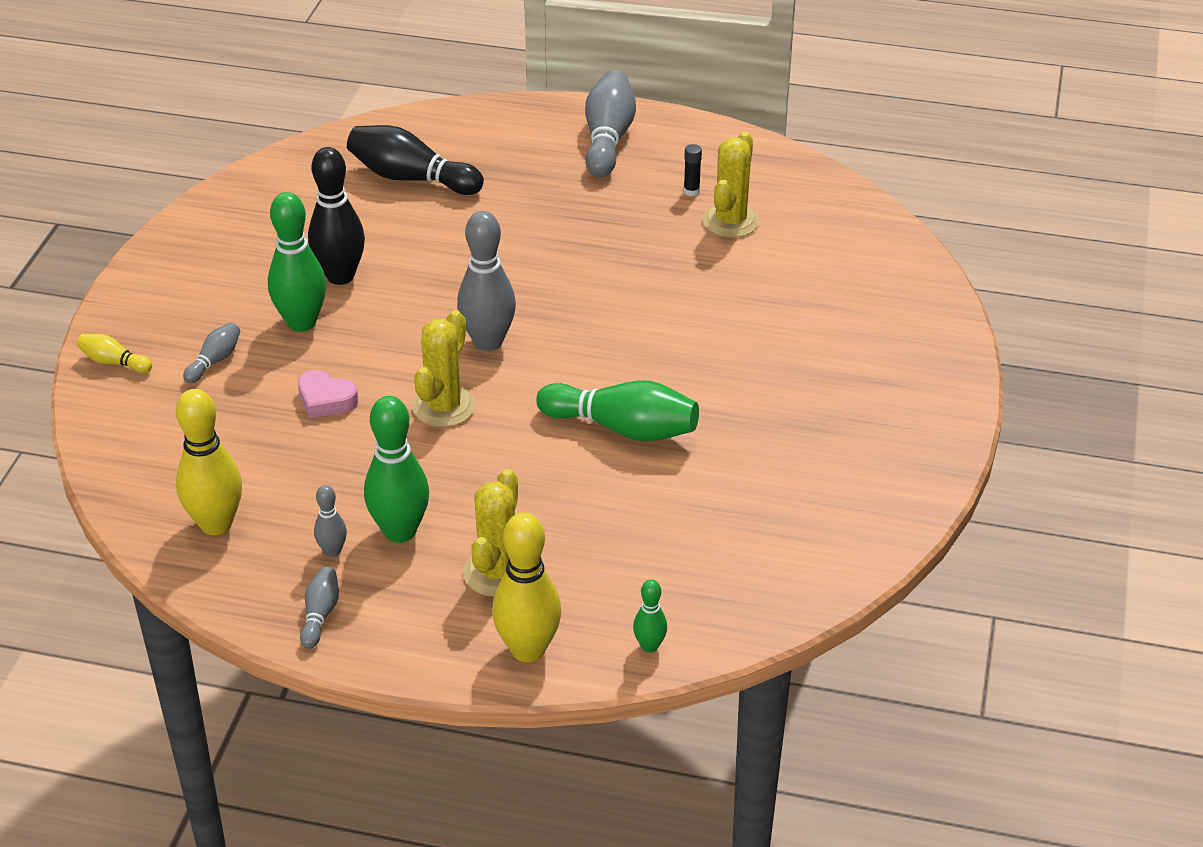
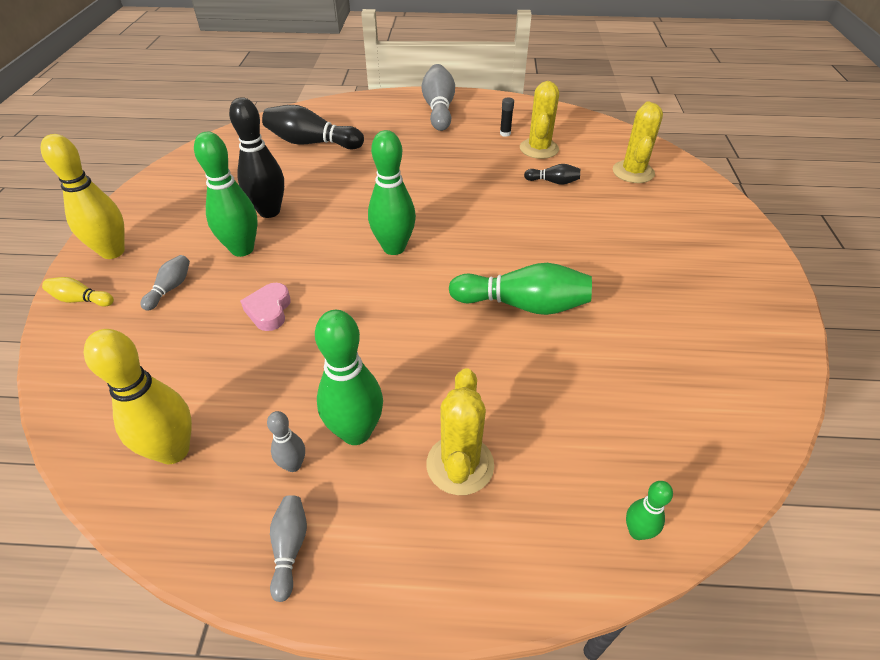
camera: 10 degrees left, 5 degrees up
(326, 400) = (269, 311): pink heart -> pink heart turned 75 degrees clockwise
(444, 407) = (371, 304): yellow cactus -> yellow cactus (633, 172)
(488, 342) = (394, 248): grey bowling pin -> green bowling pin
(528, 650) = (518, 558): yellow bowling pin -> yellow bowling pin (112, 252)
(729, 274) = (553, 182): none -> black bowling pin

